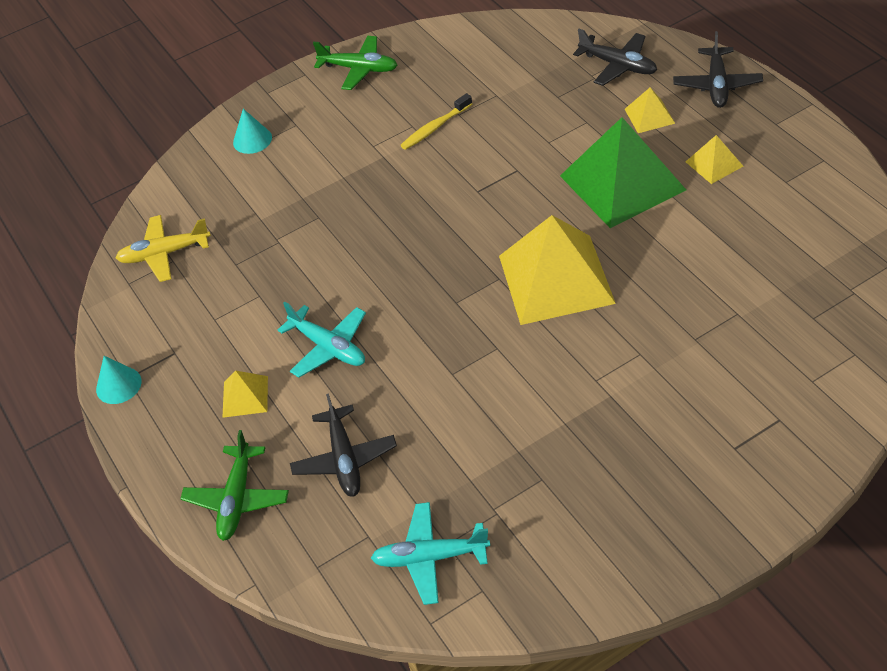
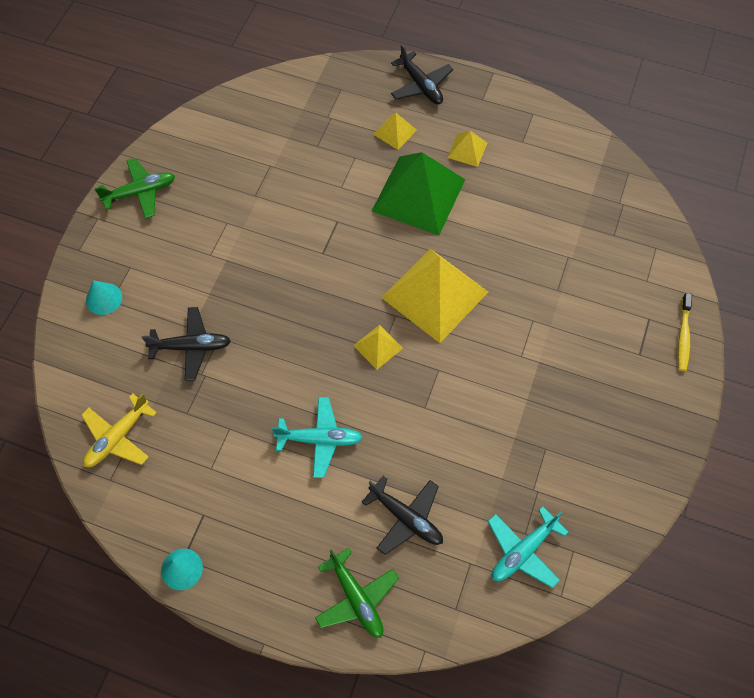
camera: 45 degrees left, 15 degrees up
(245, 396) = (291, 516): yellow pyramid -> yellow pyramid (378, 346)
(435, 128) = (246, 216): yellow toothbrush -> yellow toothbrush (683, 336)
(618, 65) = (340, 100): black plane -> black plane (191, 347)

